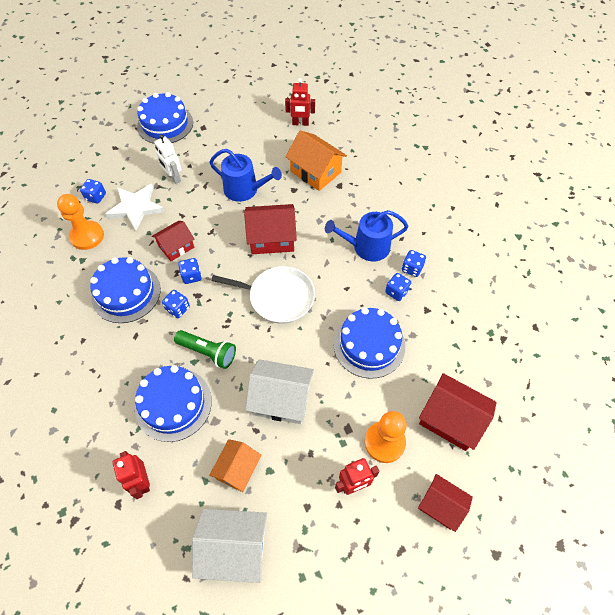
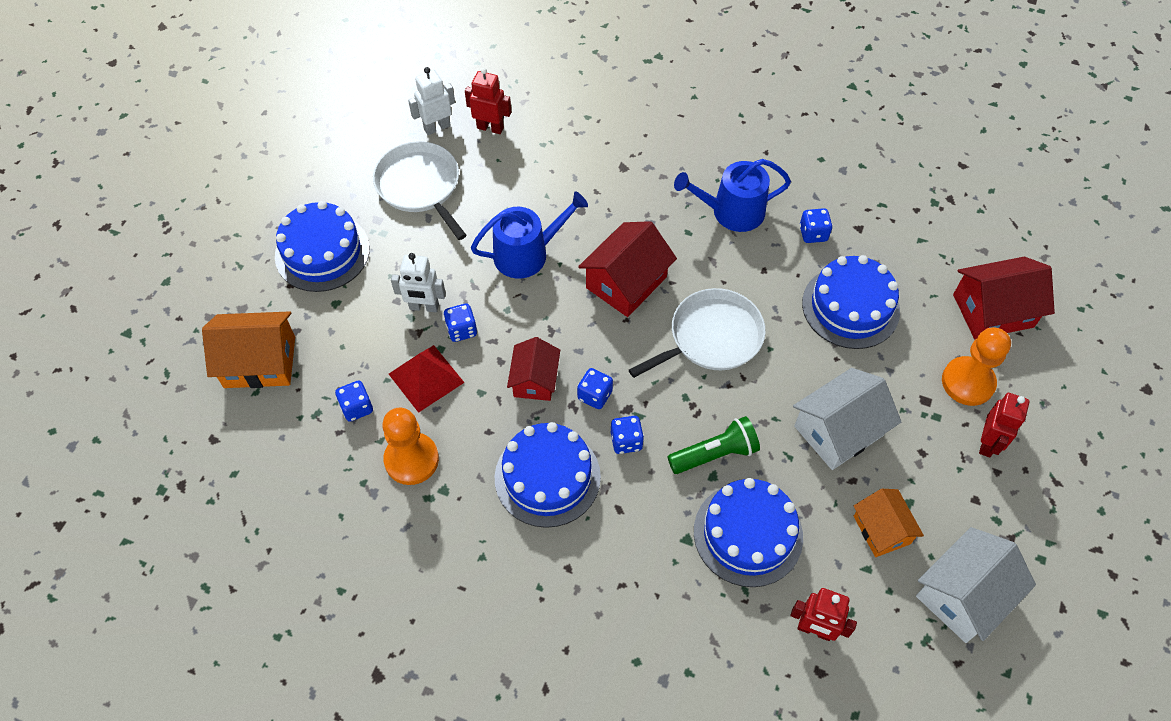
camera: 45 degrees left, 0 degrees up
(136, 208) = (426, 378): white star -> red pyramid
(238, 126) = (420, 186): none -> white pan
(277, 107) = (437, 127): none -> white robot
(300, 123) = (490, 128): red robot -> red robot turned 120 degrees counterclockwise
(315, 172) = (579, 172): orange house -> orange house (260, 362)
(366, 247) = (731, 212): blue watering can -> blue watering can turned 45 degrees clockwise
(412, 268) = (799, 198): blue dice -> blue dice (461, 330)
(441, 505) = (1068, 391): red house -> none

